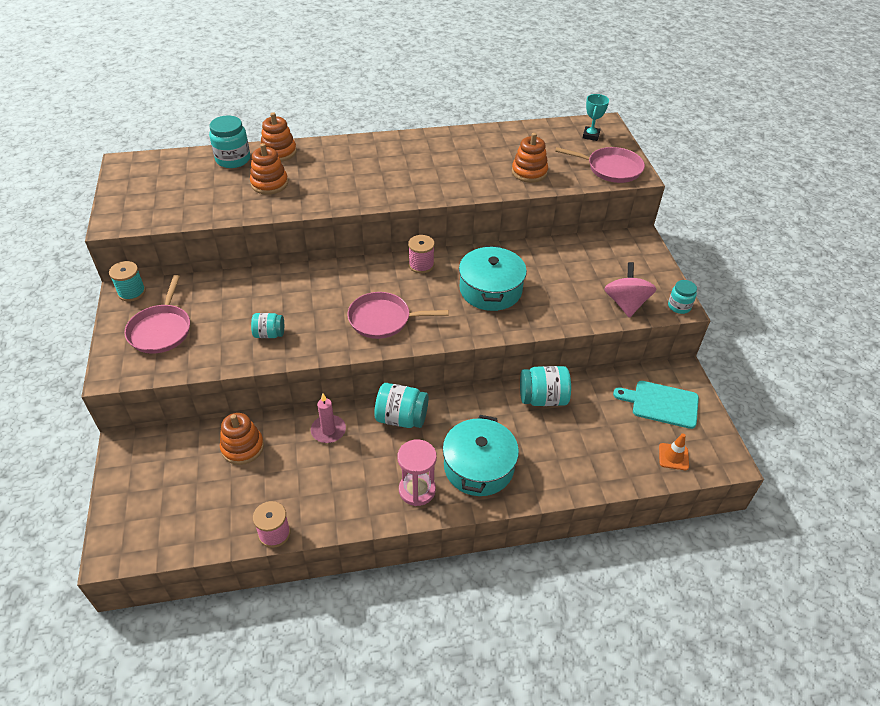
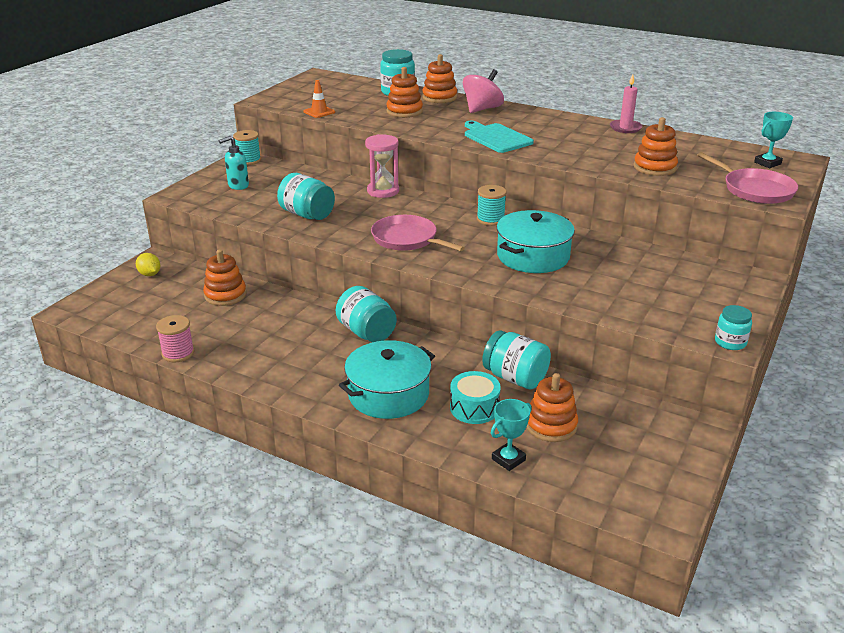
camera: 40 degrees right, 15 degrees down
(141, 465) = (150, 274): none -> yellow lemon
(161, 330) = (238, 186): pink pan -> turquoise soap dispenser
(269, 334) = (307, 215): turquoise jar -> turquoise jar, size x1.62
(328, 430) = (299, 314): pink candle -> pink candle (625, 128)
(417, 490) = (316, 382): pink hourglass -> pink hourglass (383, 191)
(421, 265) = (490, 219): pink spool -> turquoise spool
(544, 442) = (474, 408): none -> turquoise drum
(602, 426) = (551, 425): none -> orange stacking toy
(606, 471) = (508, 459): none -> turquoise trophy
(626, 304) = (666, 317): pink spinning top -> pink spinning top (482, 109)
(661, 404) = (643, 440): turquoise cutting board -> turquoise cutting board (496, 138)
(673, 457) = (600, 486): orange traffic cone -> orange traffic cone (319, 112)

